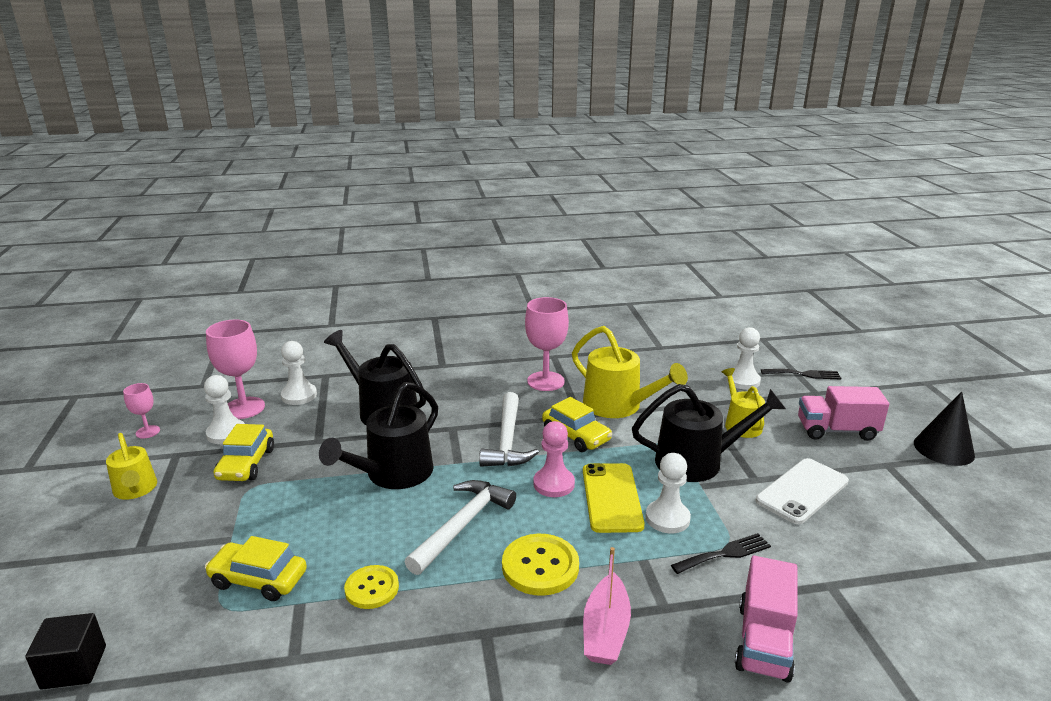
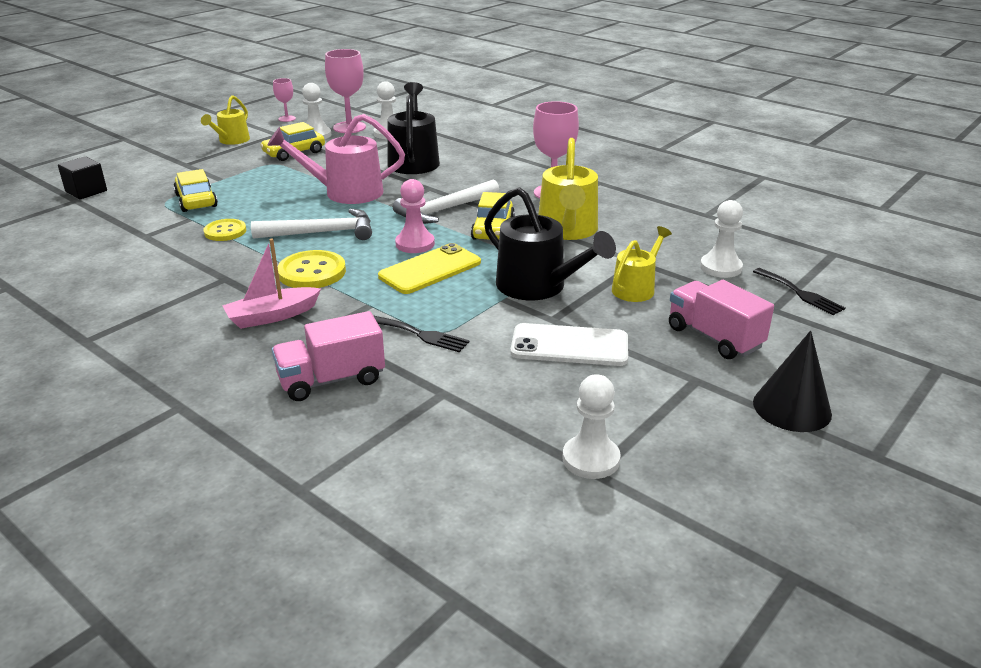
camera: 50 degrees right, 5 degrees up
(393, 474) = (346, 192): black watering can -> pink watering can
(667, 518) = (435, 298): white pawn -> white pawn (591, 459)

